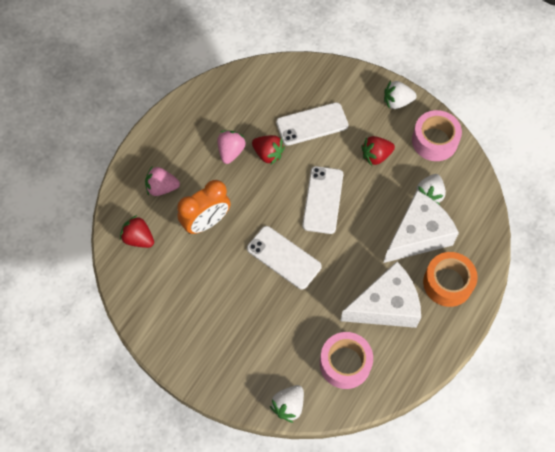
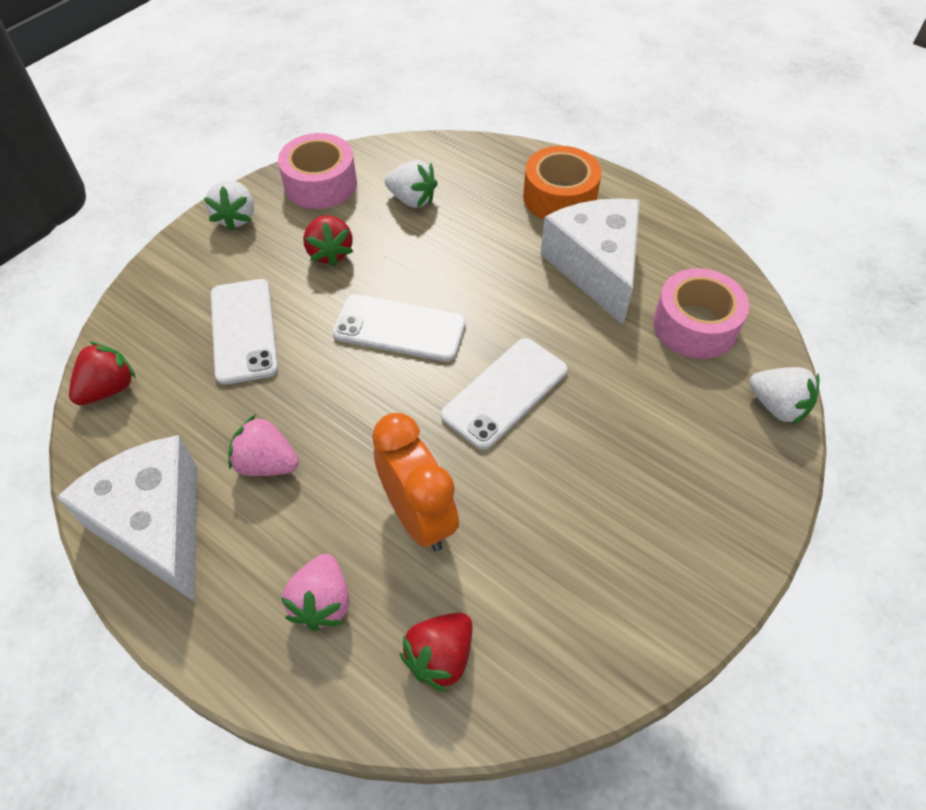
camera: 85 degrees left, 10 degrees down
(268, 154) = (288, 401): red strawberry -> red strawberry (108, 389)
(418, 235) = (479, 219): white cheese -> white cheese (156, 525)

